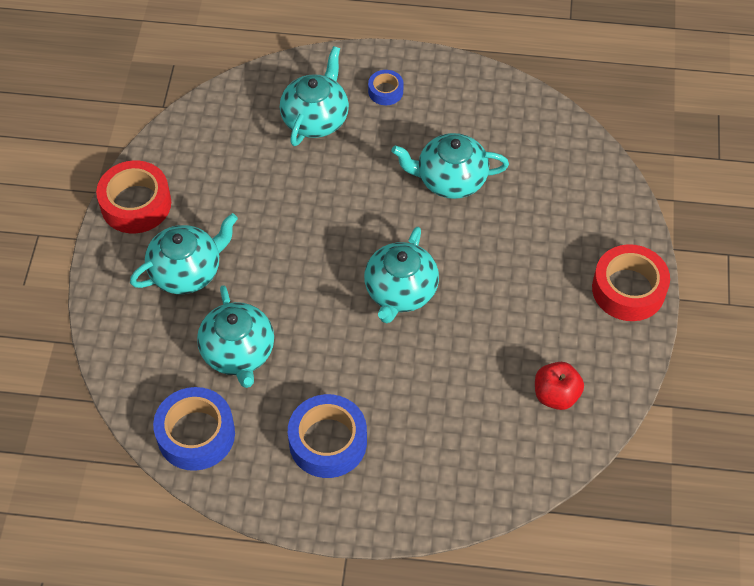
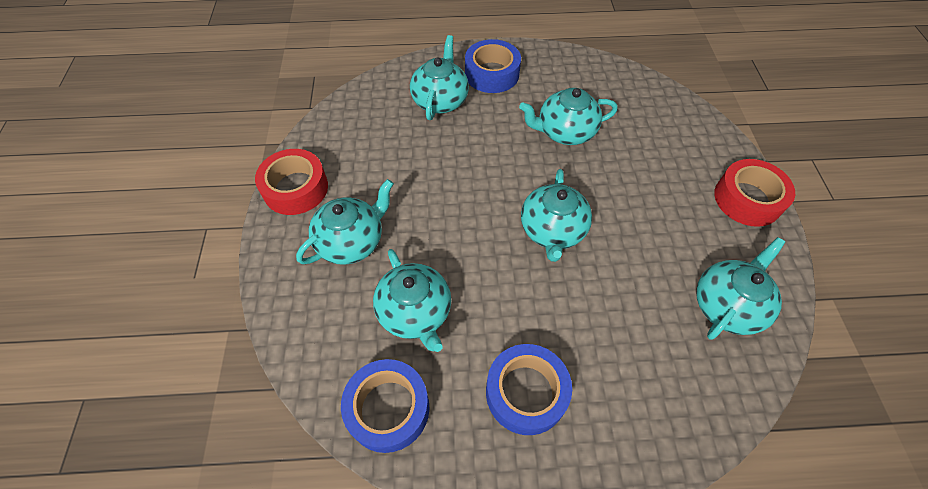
camera: 10 degrees left, 0 degrees up
(385, 91) = (492, 74): blue tape -> blue tape, size x1.90
(556, 395) = (727, 305): red apple -> turquoise teapot

